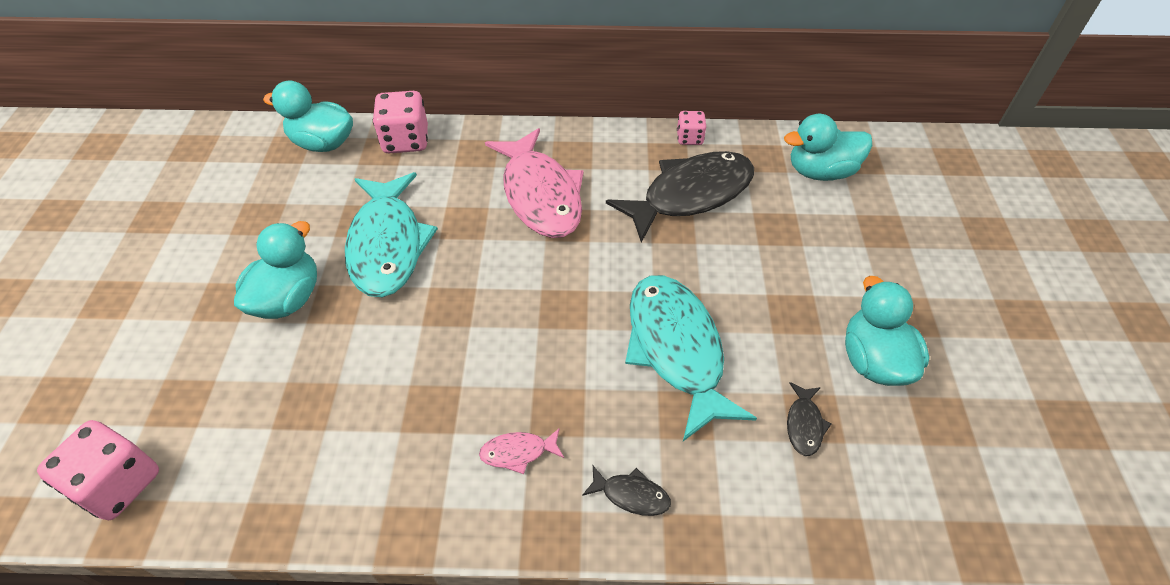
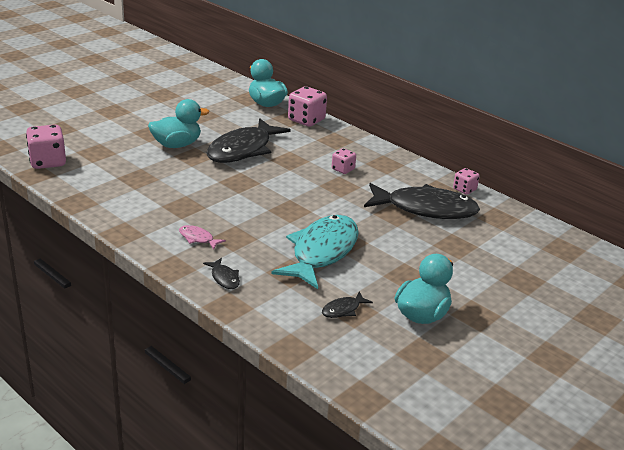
camera: 40 degrees right, 20 degrees down
(388, 245) = (243, 150): turquoise fish -> black fish
(540, 195) = (343, 169): pink fish -> pink dice
(820, 172) = (525, 240): turquoise duck -> none

